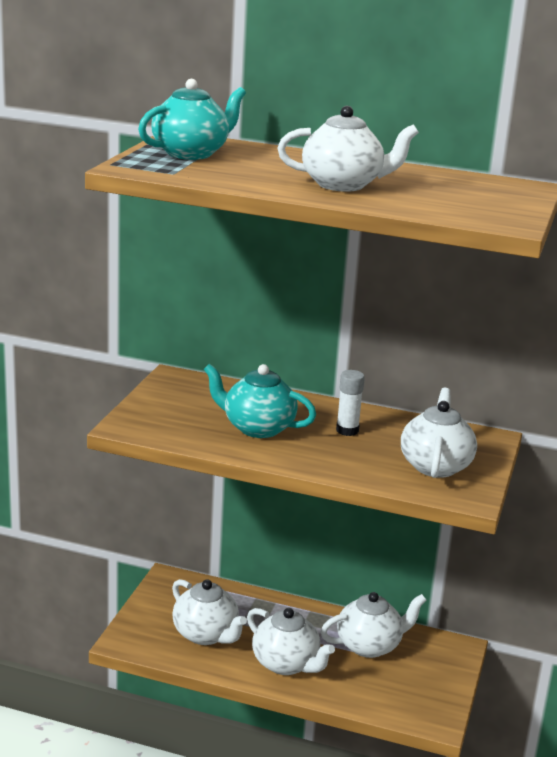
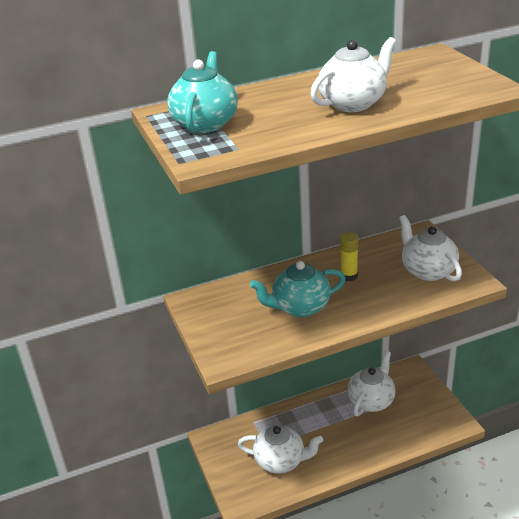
camera: 35 degrees left, 10 degrees up
(286, 664) = (346, 446): white teapot -> none
(347, 430) = (349, 276): white glue stick -> yellow glue stick

